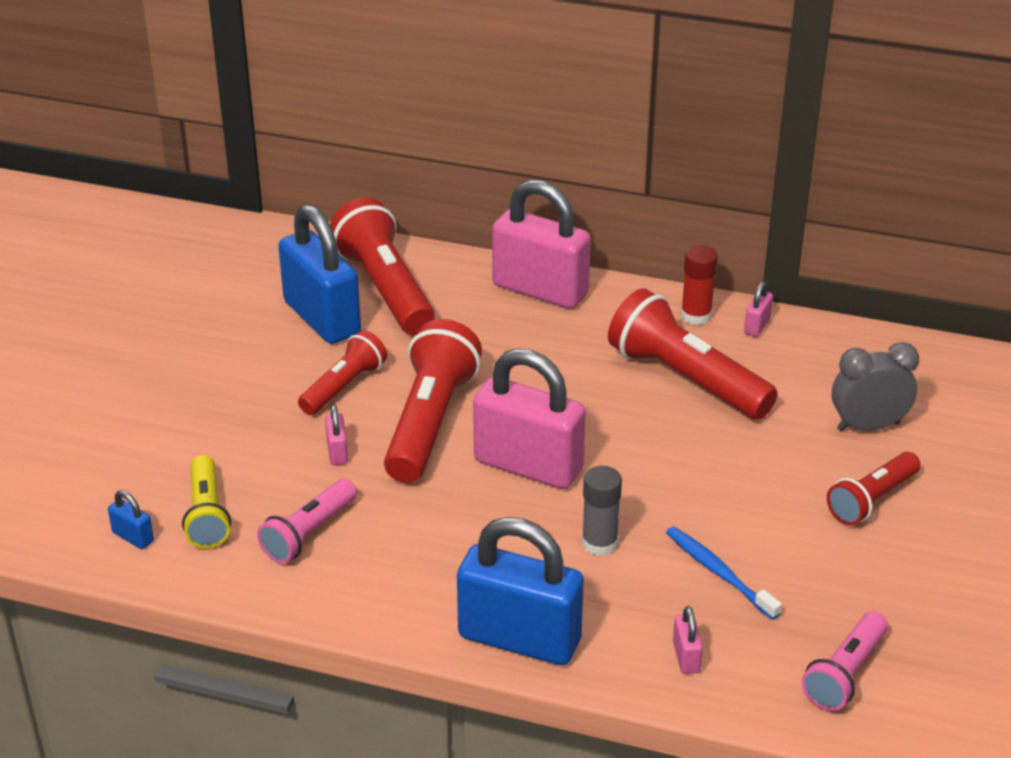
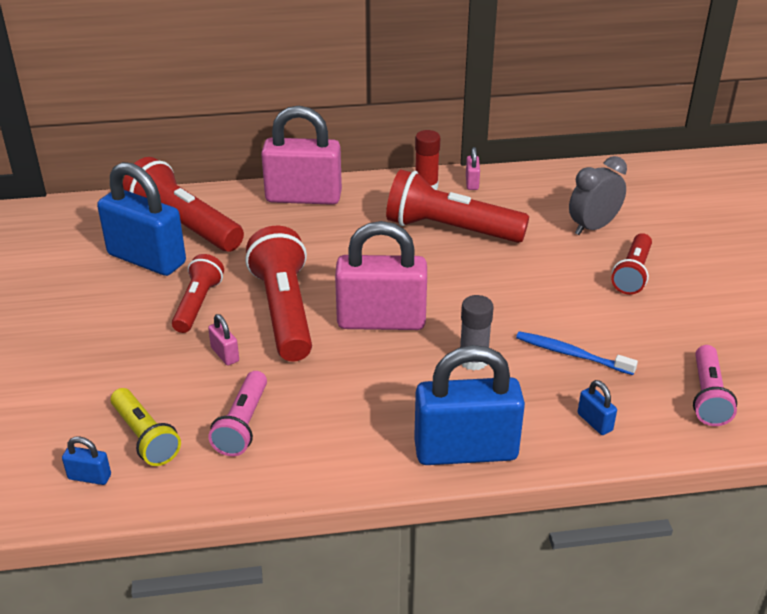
camera: 25 degrees left, 0 degrees up
(686, 657) = (594, 422): pink padlock -> blue padlock

